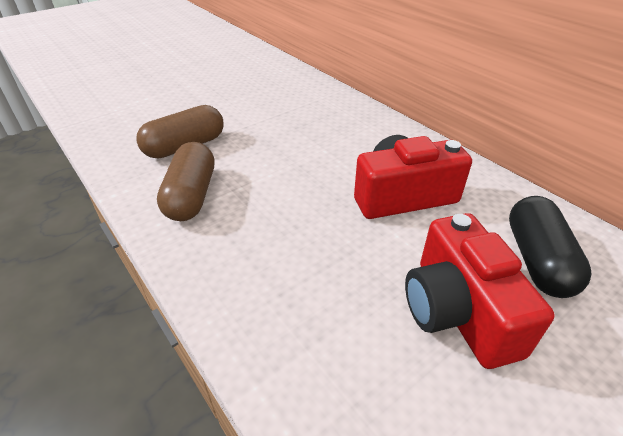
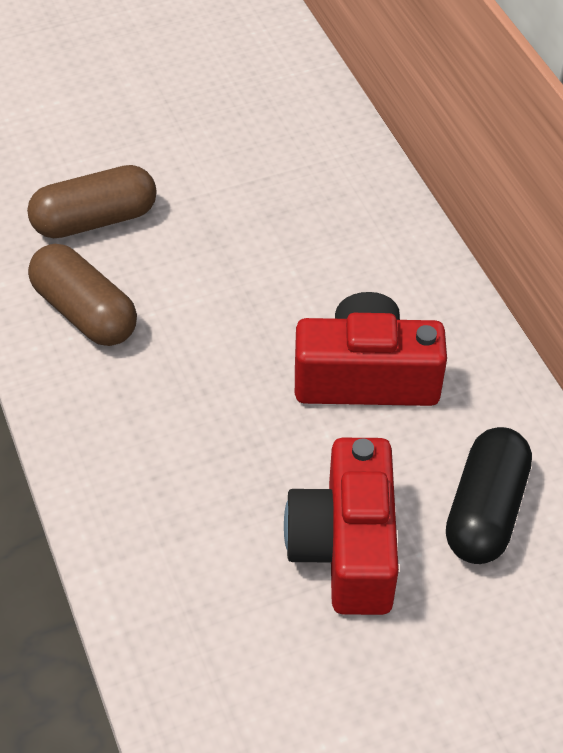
camera: 15 degrees right, 10 degrees up
(191, 196) = (85, 312): brown capsule -> brown capsule turned 60 degrees counterclockwise

